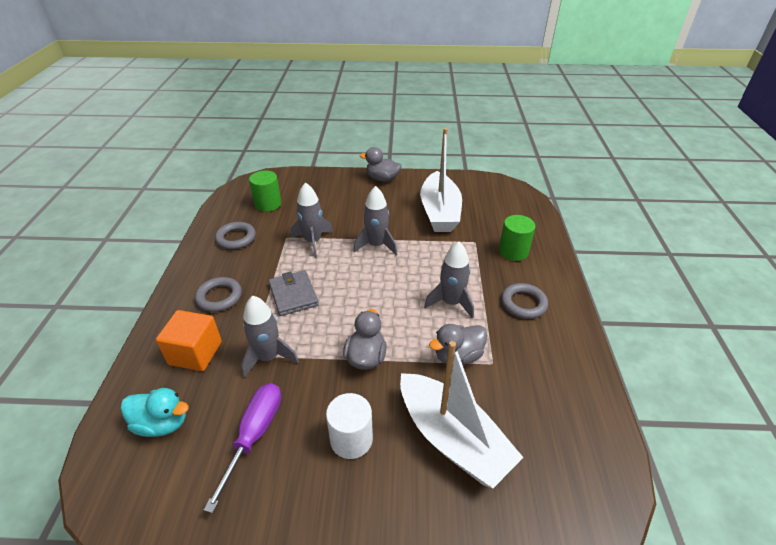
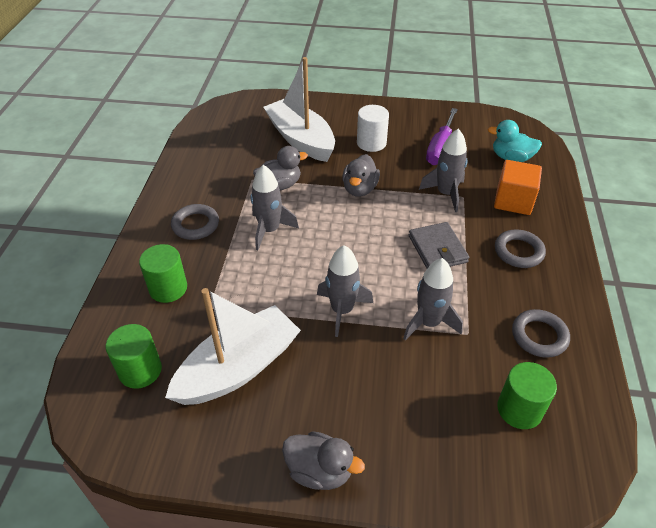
camera: 175 degrees left, 5 degrees up
(439, 212) = (238, 368): white boat -> white boat turned 45 degrees clockwise
(500, 208) = (140, 370): none -> green cylinder

